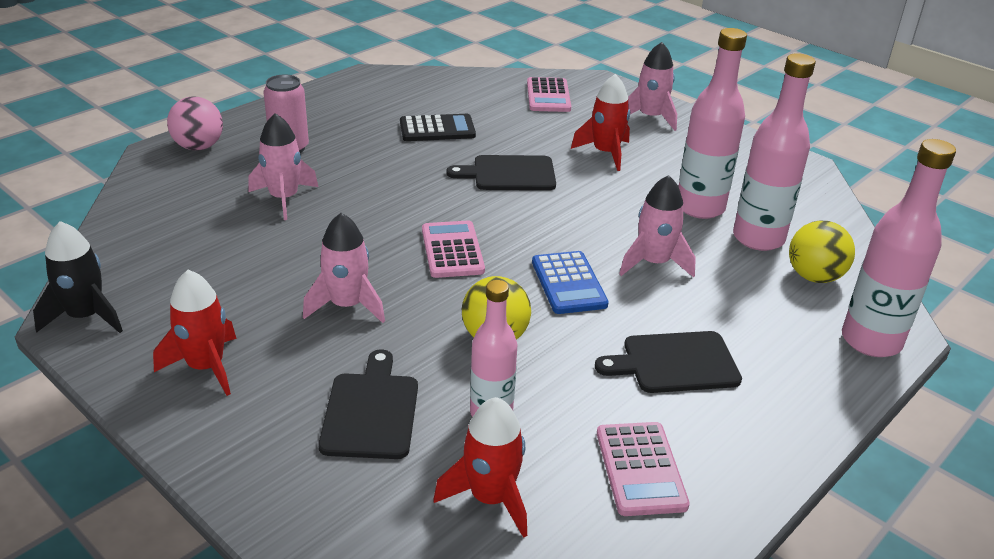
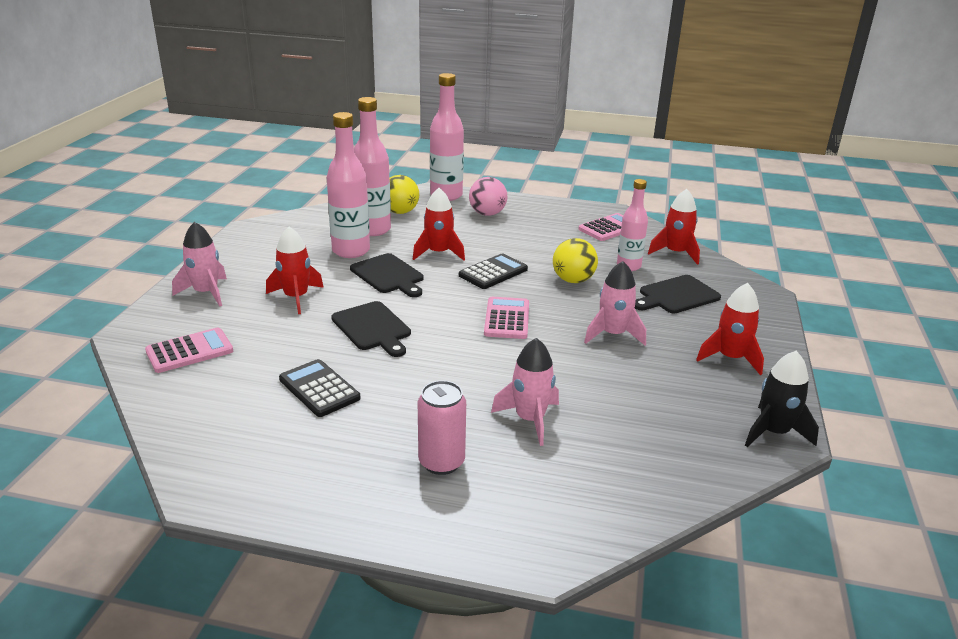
camera: 120 degrees left, 5 degrees down
(199, 147) = (502, 529): pink ball -> pink ball (487, 214)
(452, 250) = (506, 319): pink calculator -> pink calculator turned 135 degrees clockwise
(569, 283) = (493, 272): blue calculator -> black calculator
(654, 263) = (438, 253): pink rocket -> red rocket
(675, 363) = (526, 233): black cutting board -> black cutting board (388, 275)

